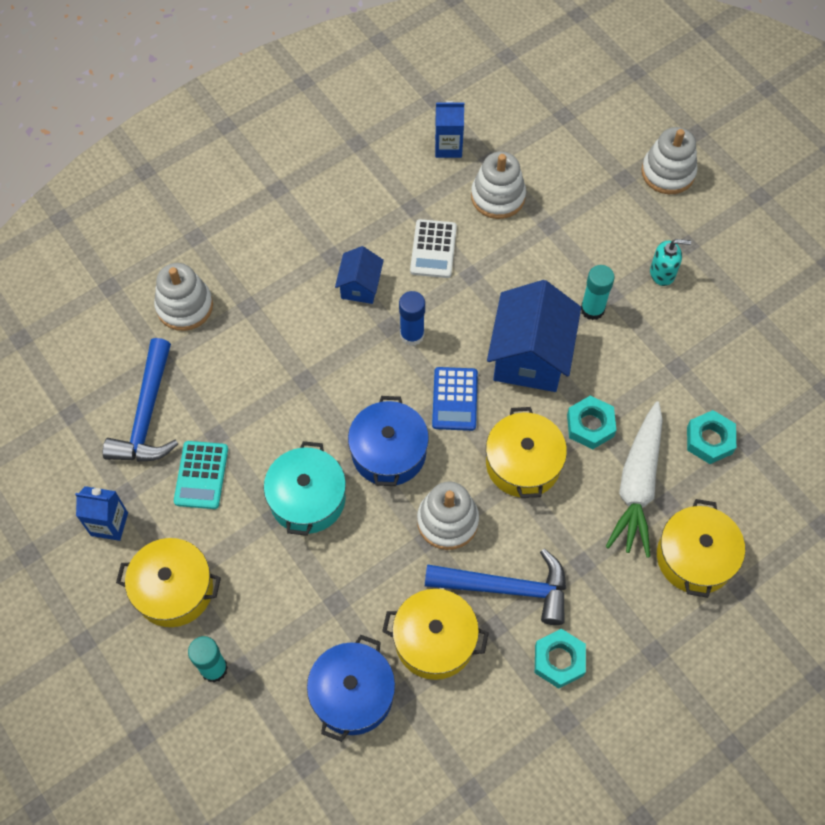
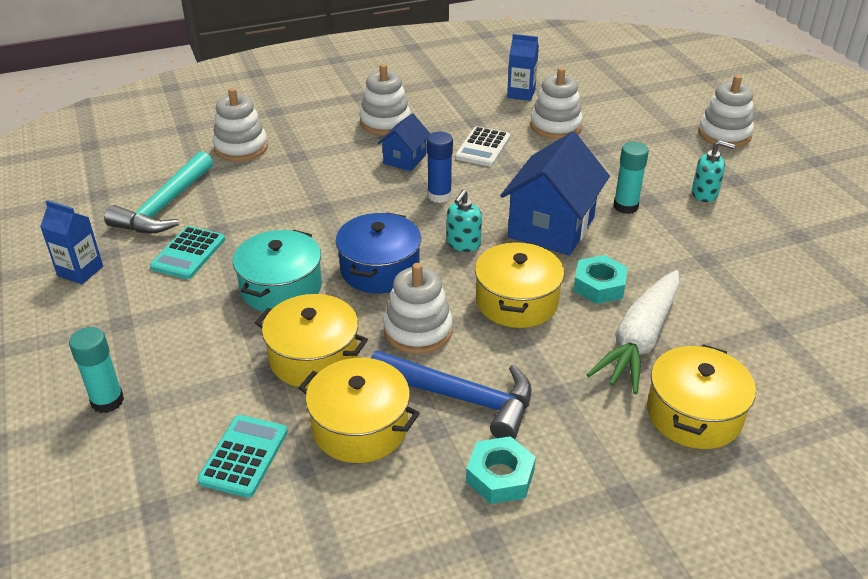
camera: 15 degrees right, 25 degrees down
(147, 414) = (165, 206): blue hammer -> turquoise hammer
(174, 590) = (108, 330): yellow pot -> yellow pot (313, 357)
(320, 229) = (385, 122): none -> white stacking toy
(352, 694) = (244, 456): blue pot -> turquoise calculator
(454, 399) = (463, 244): blue calculator -> turquoise soap dispenser
(709, 440) = (731, 319): turquoise nut -> none

